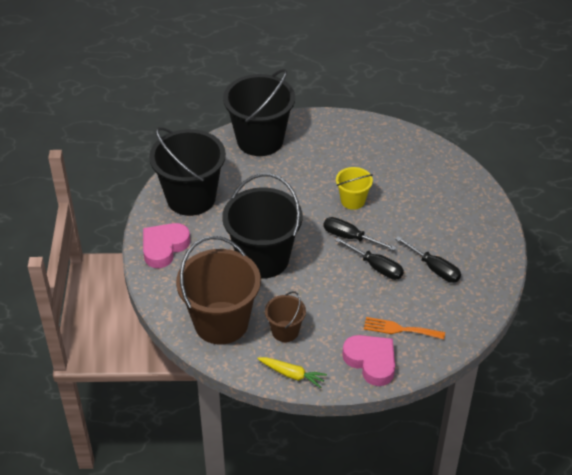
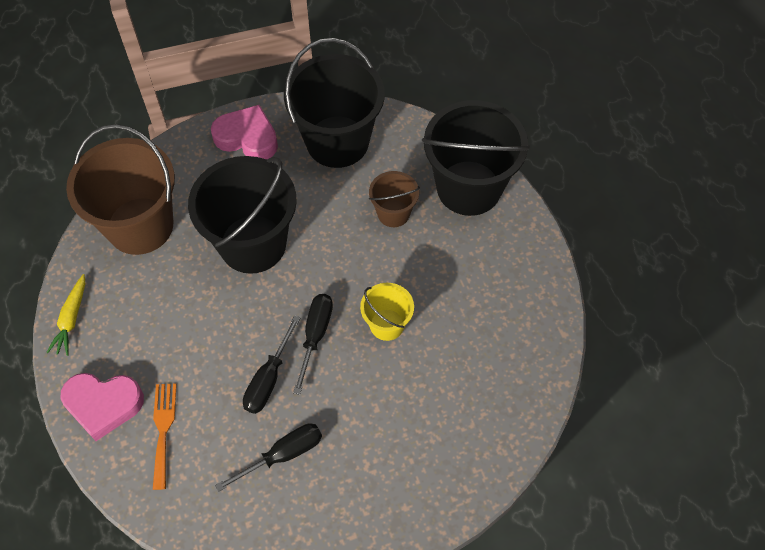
camera: 75 degrees right, 15 degrees up
(285, 331) = (138, 296): brown bucket -> brown bucket (393, 213)
(371, 362) = (103, 405): pink heart -> pink heart turned 60 degrees clockwise
(434, 268) = (282, 455): black screwdriver -> black screwdriver turned 150 degrees counterclockwise

